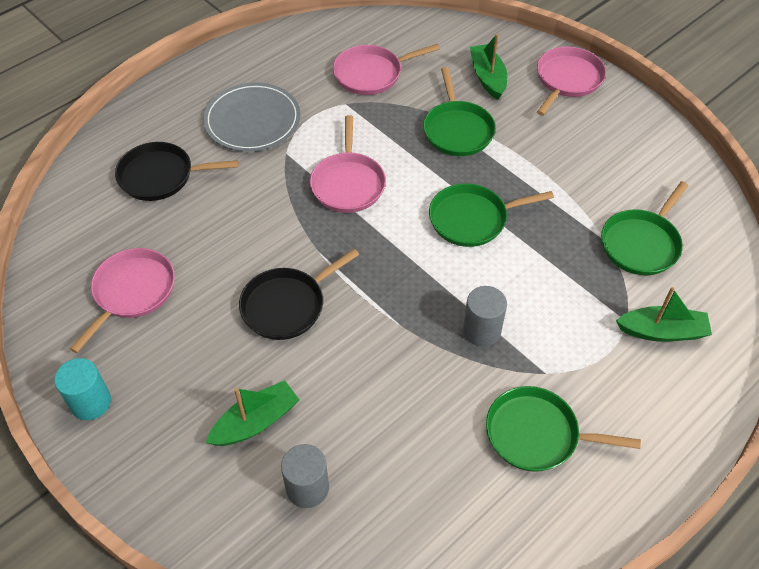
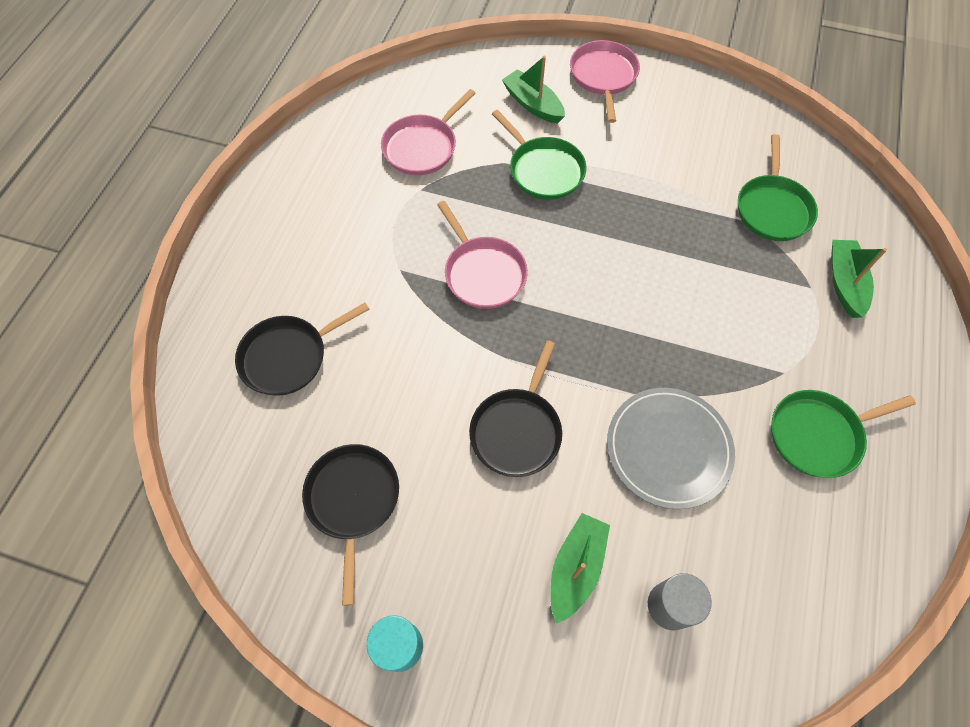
camera: 30 degrees left, 10 degrees up
(132, 292) = (353, 500): pink pan -> black pan
(252, 120) = (340, 250): grey plate -> grey plate (668, 448)
(472, 219) = (620, 254): green pan -> none
(482, 330) = (705, 360): grey cylinder -> none
(662, 331) = (844, 283): green boat -> green boat turned 60 degrees counterclockwise

